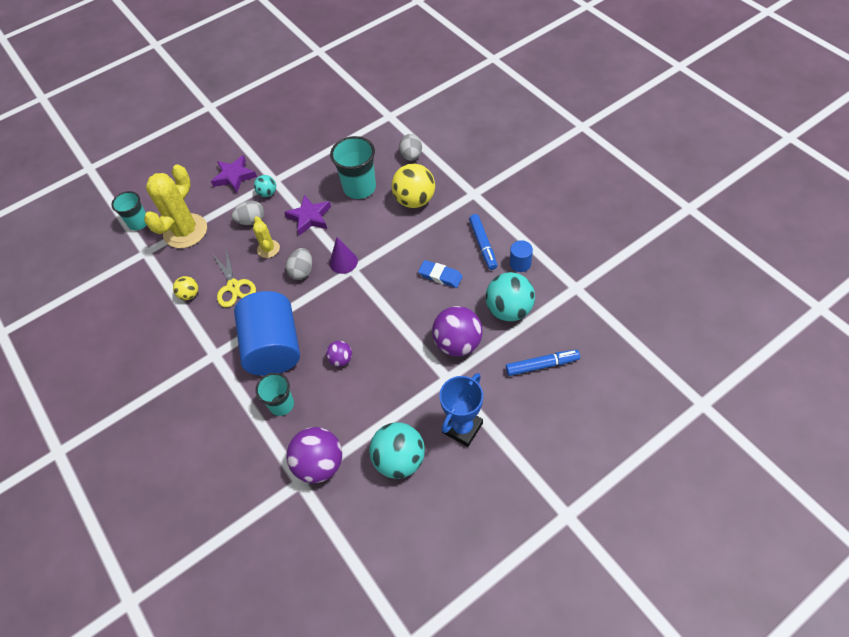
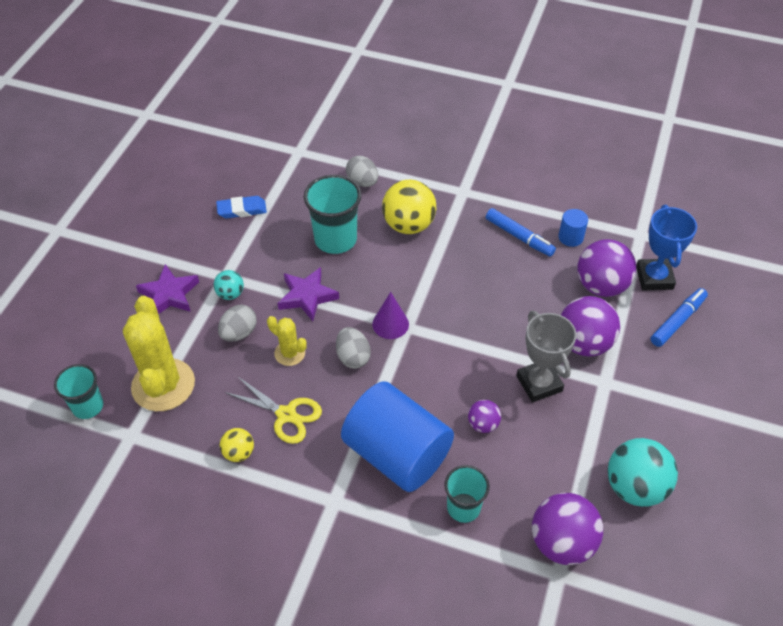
camera: 40 degrees left, 5 degrees down
(401, 353) = (539, 383): none -> grey trophy
(440, 276) = (505, 287): blue eraser -> blue eraser (242, 210)
(462, 428) = (663, 420): blue trophy -> blue trophy (654, 278)
(509, 310) = (601, 286): turquoise ball -> purple ball

